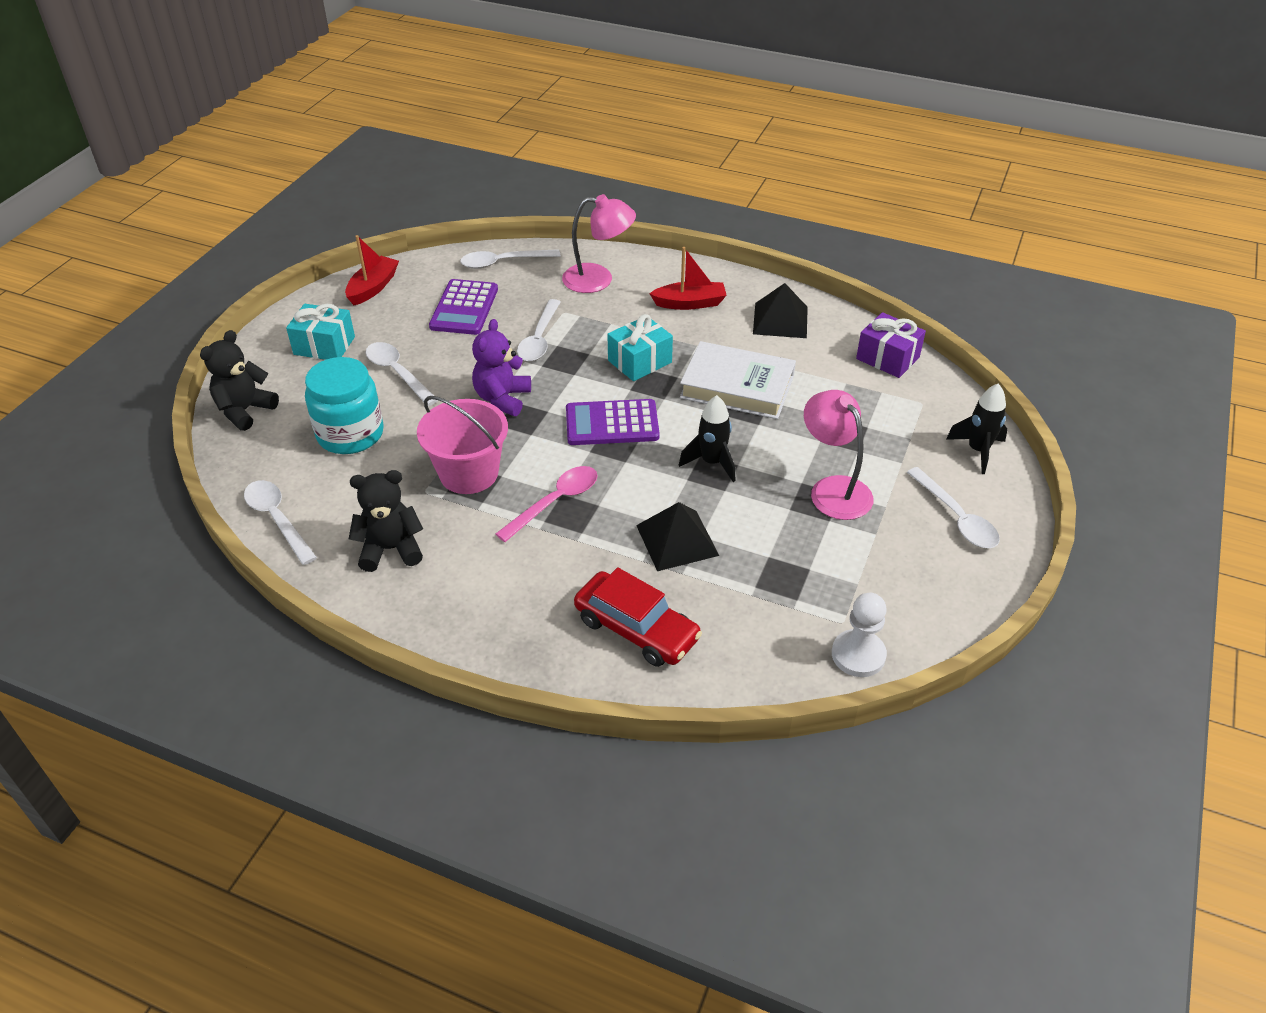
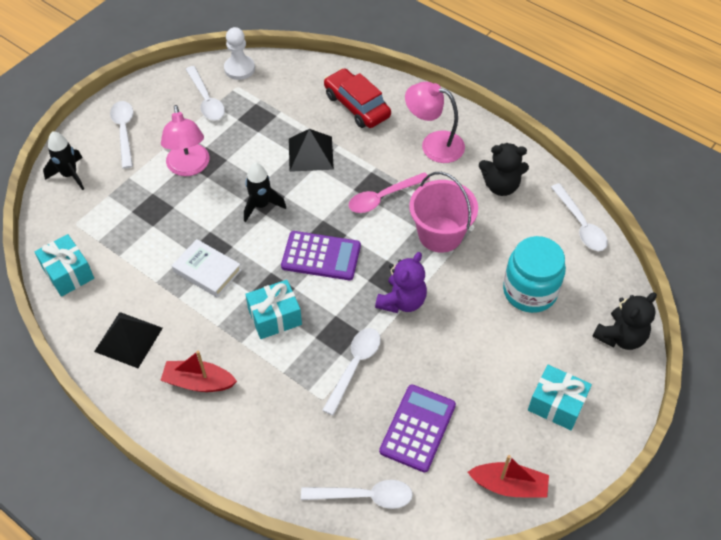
camera: 165 degrees left, 10 degrees up
(373, 287) = (509, 485): red boat -> red boat turned 120 degrees counterclockwise
(398, 373) = (488, 351): white spoon -> white spoon (206, 100)
(598, 279) = (273, 441): pink lamp -> pink lamp (433, 144)
(737, 387) = (207, 271): white book -> white book, size x0.66
(887, 358) = (68, 273): purple gift -> turquoise gift

